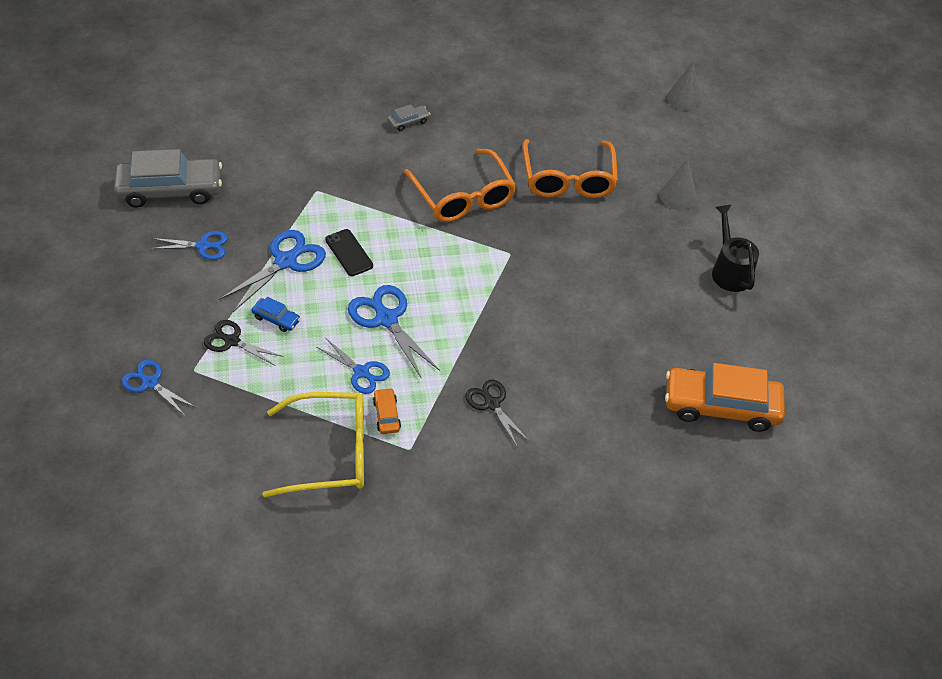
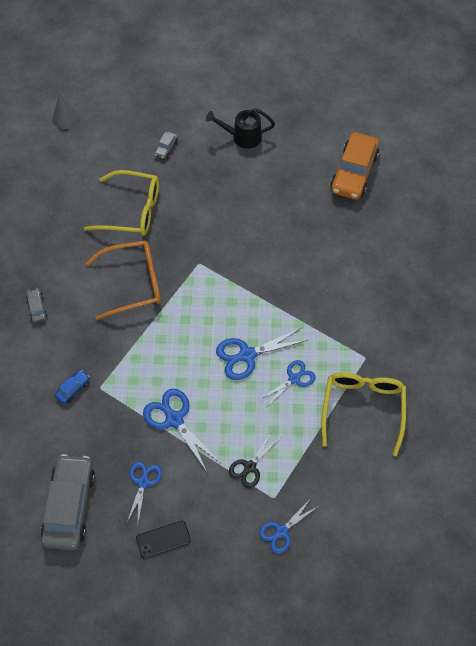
camera: 75 degrees left, 10 degrees up
(276, 319) = (233, 432): blue car -> blue car (73, 389)
(349, 253) = (175, 372): black phone -> black phone (163, 539)
(386, 415) = (335, 368): orange car -> none
(492, 404) = (334, 301): black scissors -> none
(568, 178) = (131, 210): orange glasses -> yellow glasses
(677, 196) = (166, 148): grey cone -> grey car

